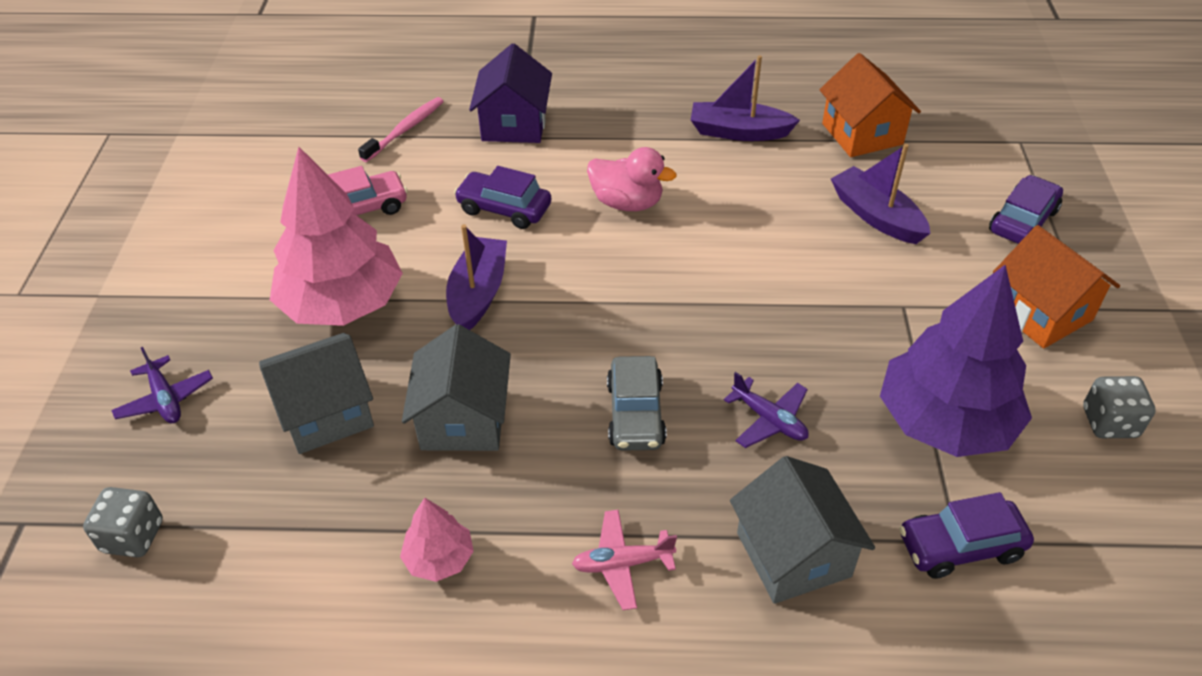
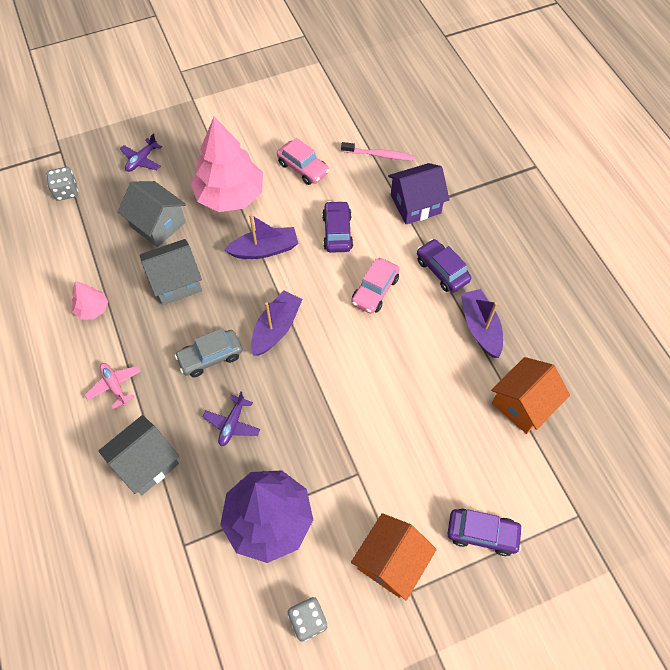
camera: 65 degrees right, 15 degrees up
(627, 203) = (375, 290): pink duck -> pink car
(876, 216) = (437, 436): purple boat -> purple boat (276, 328)
(960, 546) = (180, 547): purple car -> purple car (442, 270)

